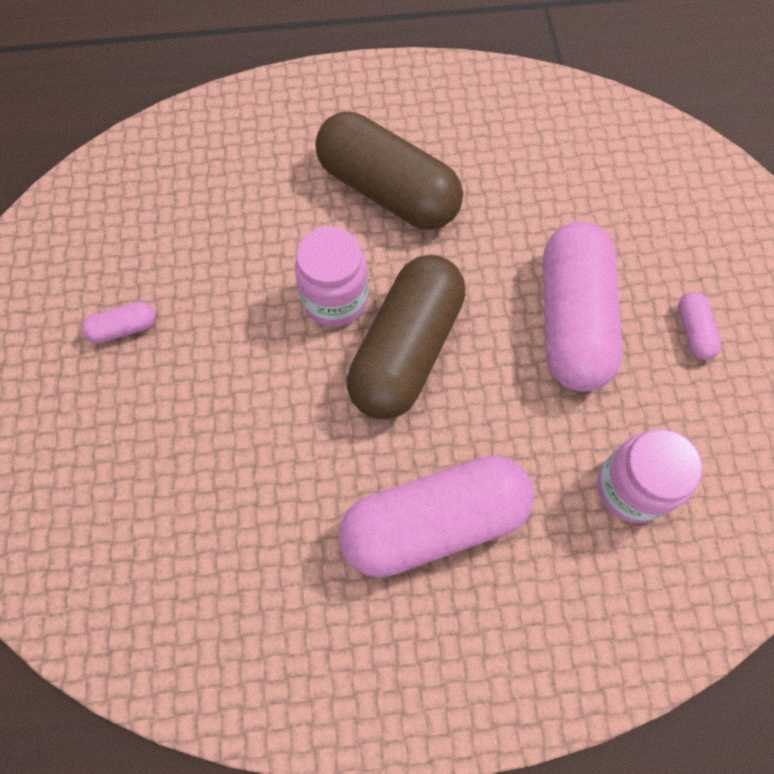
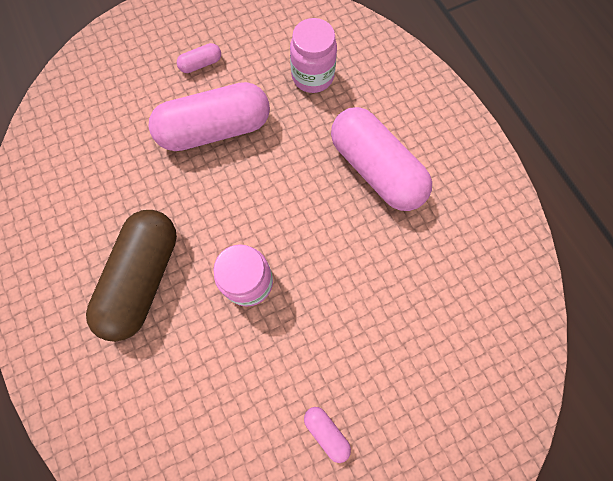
camera: 110 degrees left, 5 degrees up
(406, 350) = (271, 221): brown capsule -> none

